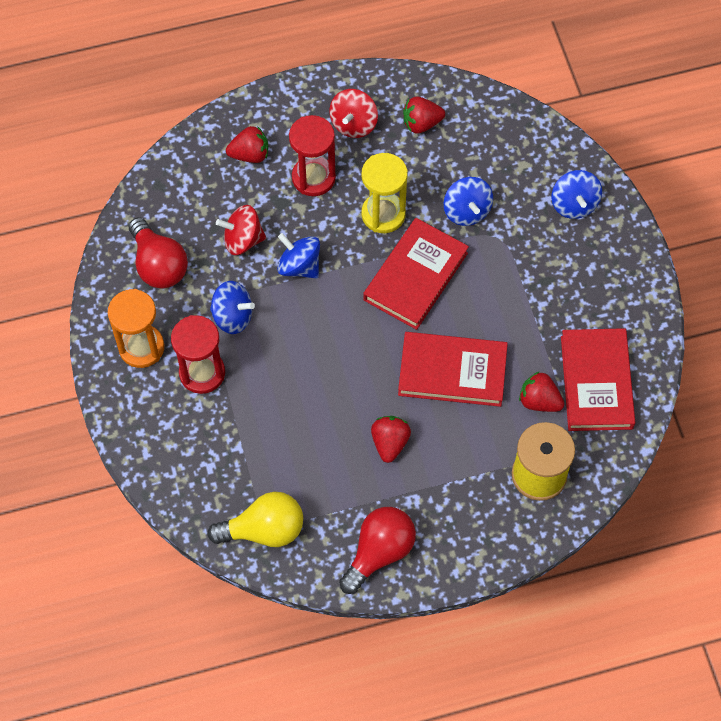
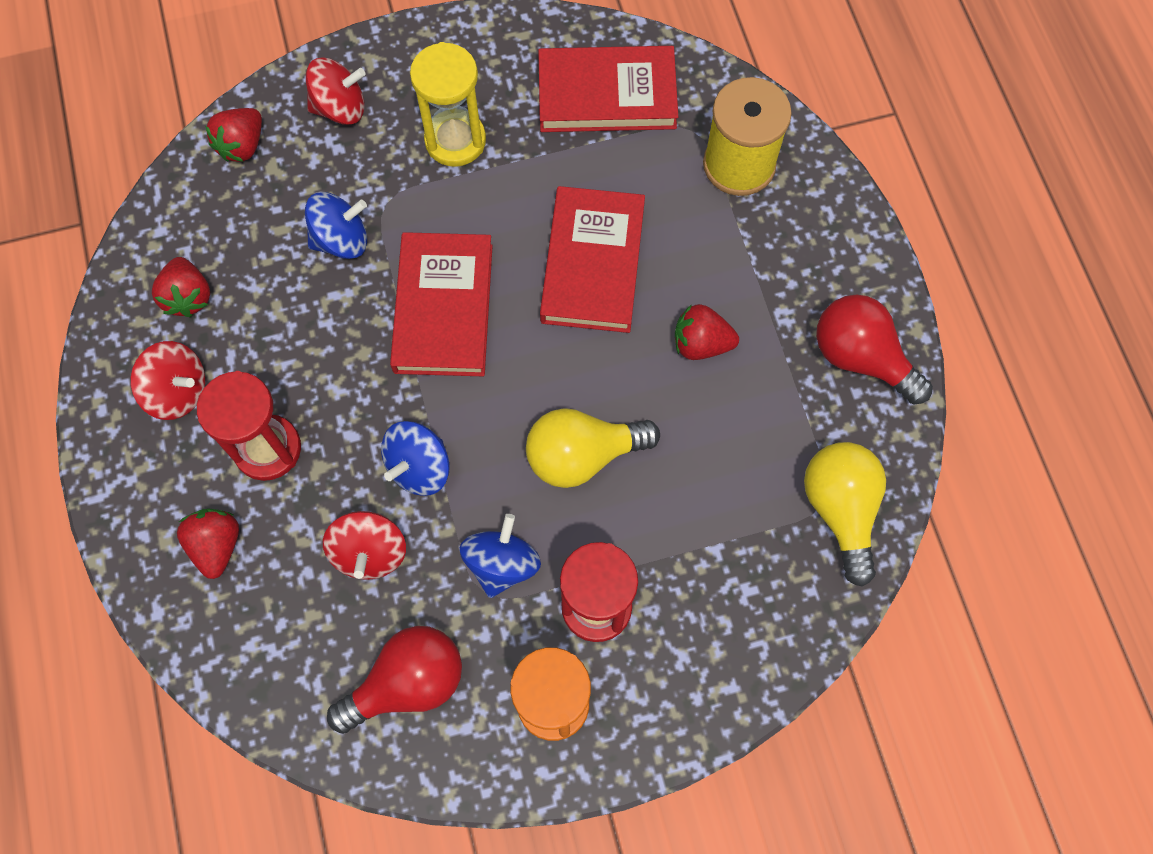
camera: 90 degrees left, 5 degrees up
(306, 365) = (582, 455): none -> yellow light bulb
(383, 214) = (339, 350): yellow hourglass -> yellow hourglass (455, 140)
(415, 276) = (443, 308): red book -> red book turned 60 degrees clockwise
(539, 401) = (634, 160): red strawberry -> red strawberry (242, 146)
(574, 204) = (340, 108): blue spinning top -> red spinning top

